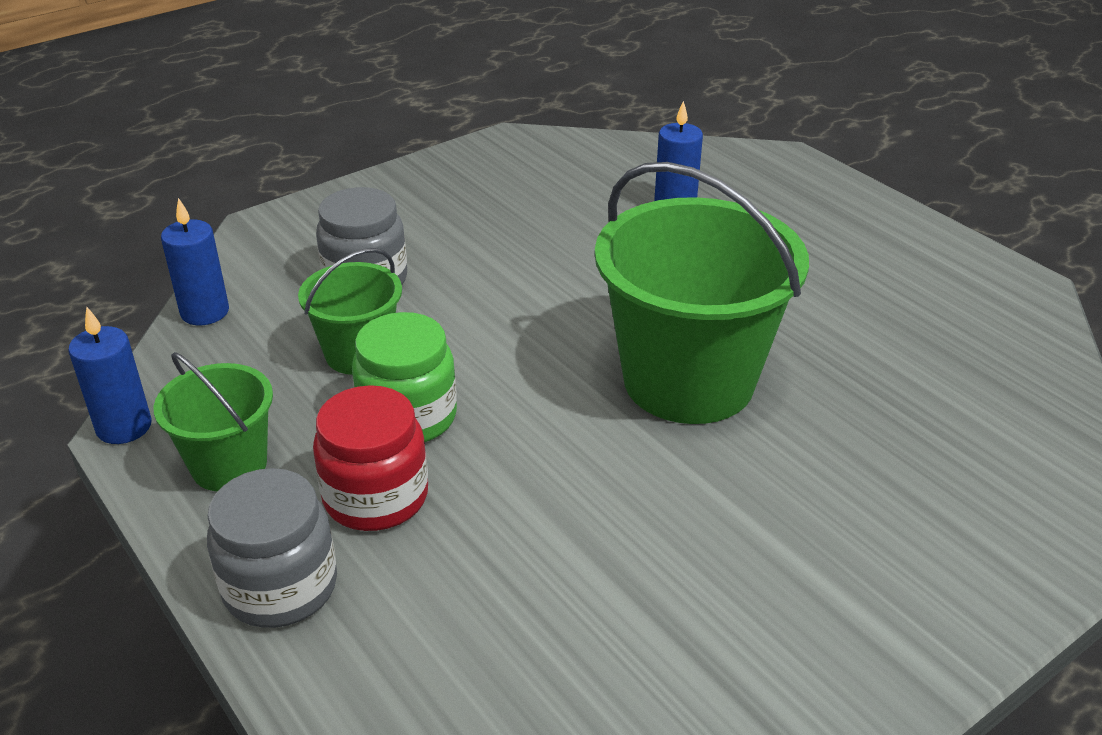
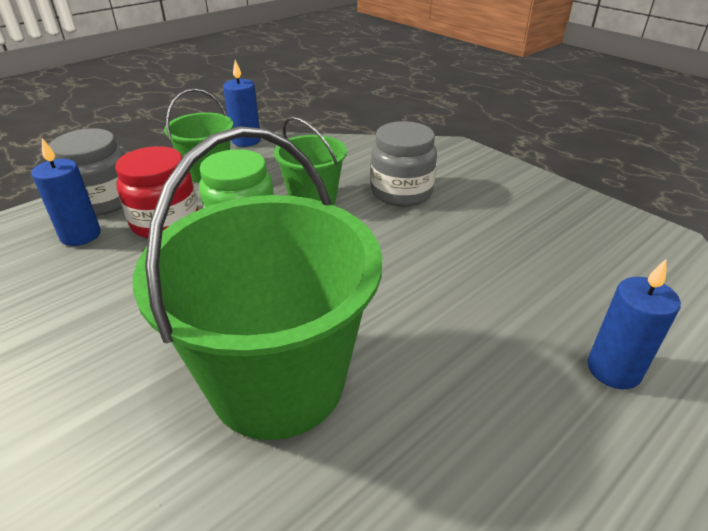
camera: 85 degrees right, 0 degrees up
(205, 312) = (352, 145): blue candle -> blue candle (80, 235)

